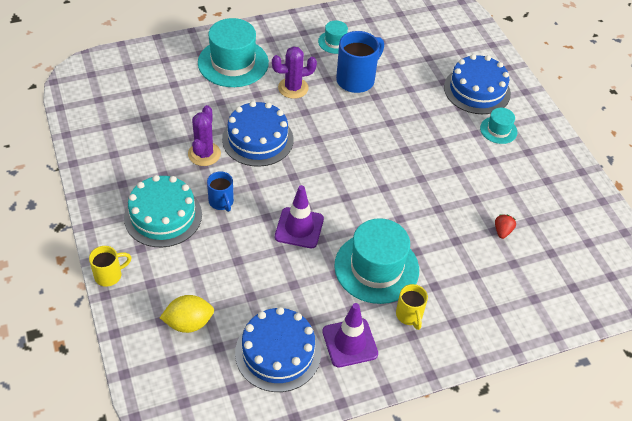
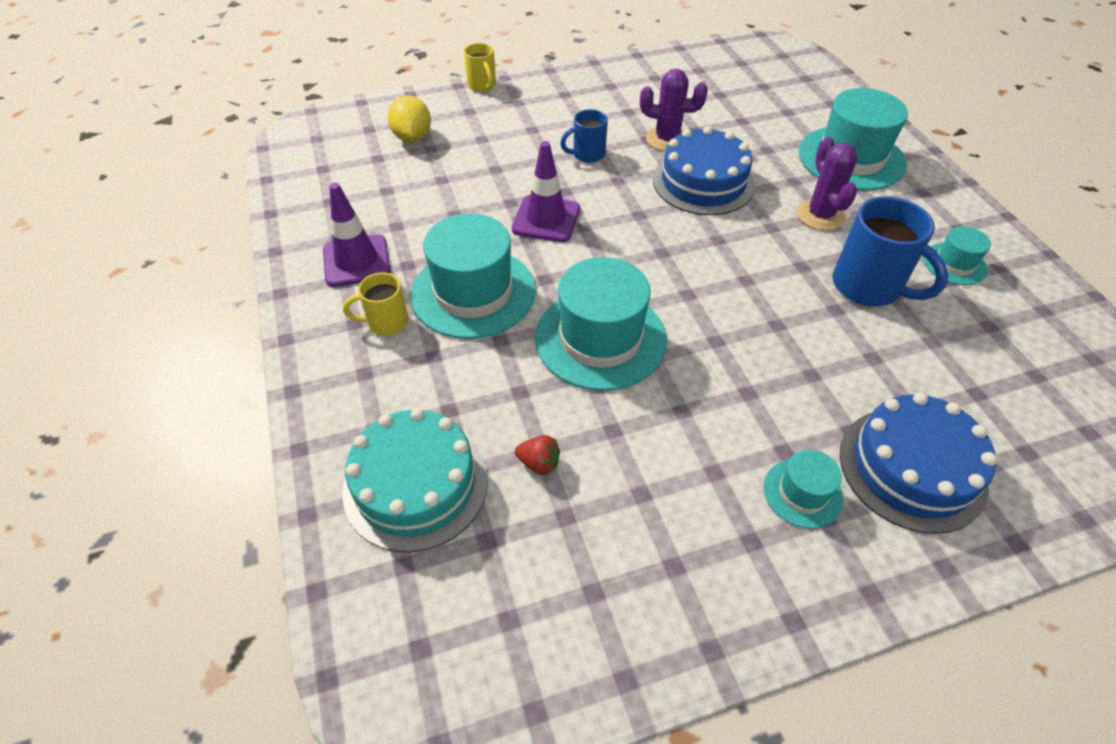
camera: 95 degrees right, 0 degrees up
(163, 216) = (564, 114): turquoise cake -> turquoise cake (416, 484)
(278, 352) = (358, 201): blue cake -> none
(410, 202) = (600, 339): none -> turquoise hat

